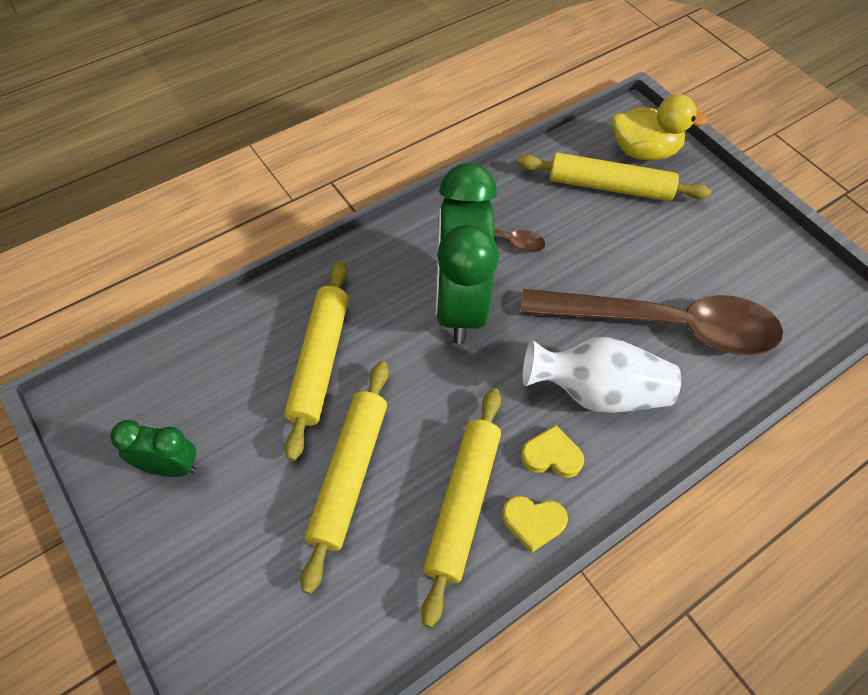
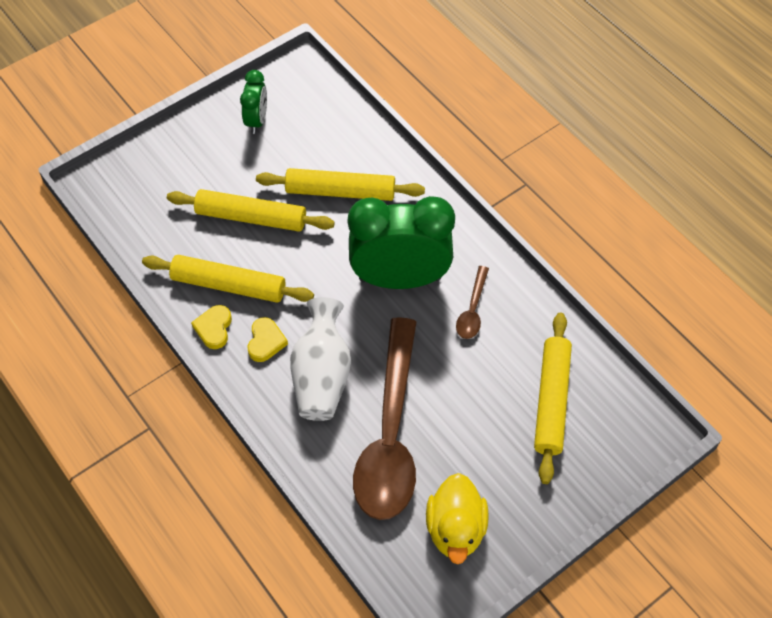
camera: 90 degrees right, 0 degrees up
(643, 151) = (607, 436): yellow duck -> yellow duck (455, 529)

